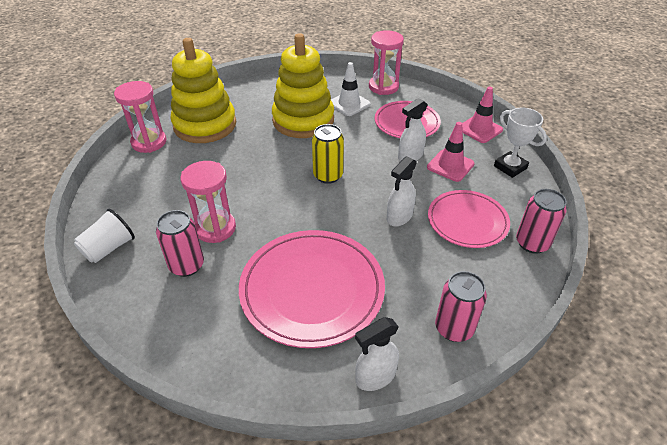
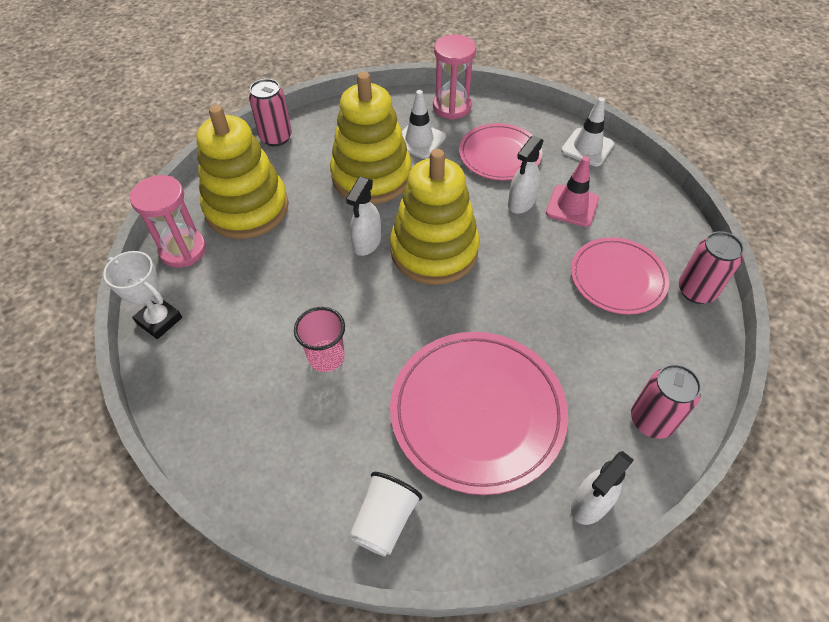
camera: 15 degrees left, 10 degrees up
(109, 248) = (202, 418): white cup -> white cup (385, 520)
(187, 265) = (313, 418): pink can -> pink can (276, 137)
(215, 228) = (326, 357): pink hourglass -> pink cup
(328, 175) = (434, 251): yellow can -> yellow stacking toy
(399, 217) = (539, 290): white spray bottle -> white spray bottle (367, 243)
(480, 129) = (587, 147): pink traffic cone -> white traffic cone
(510, 167) = (639, 194): white trophy -> white trophy (159, 320)

